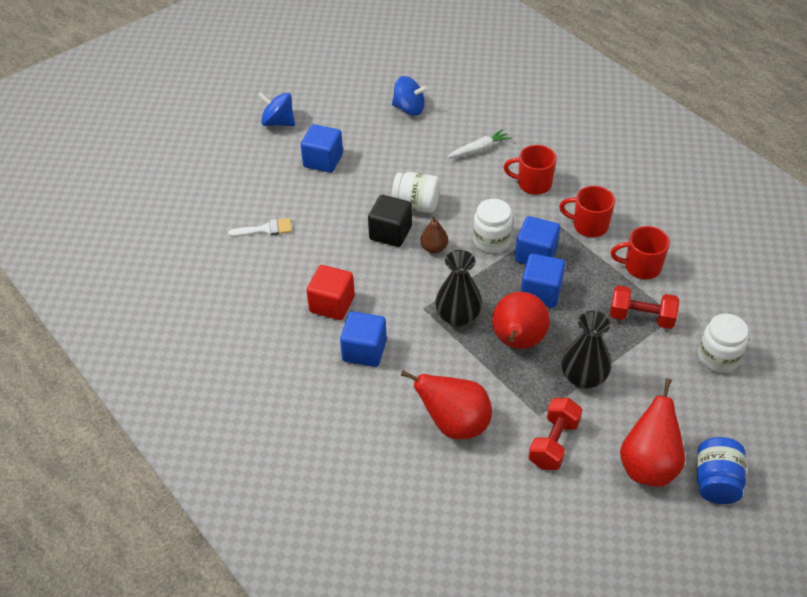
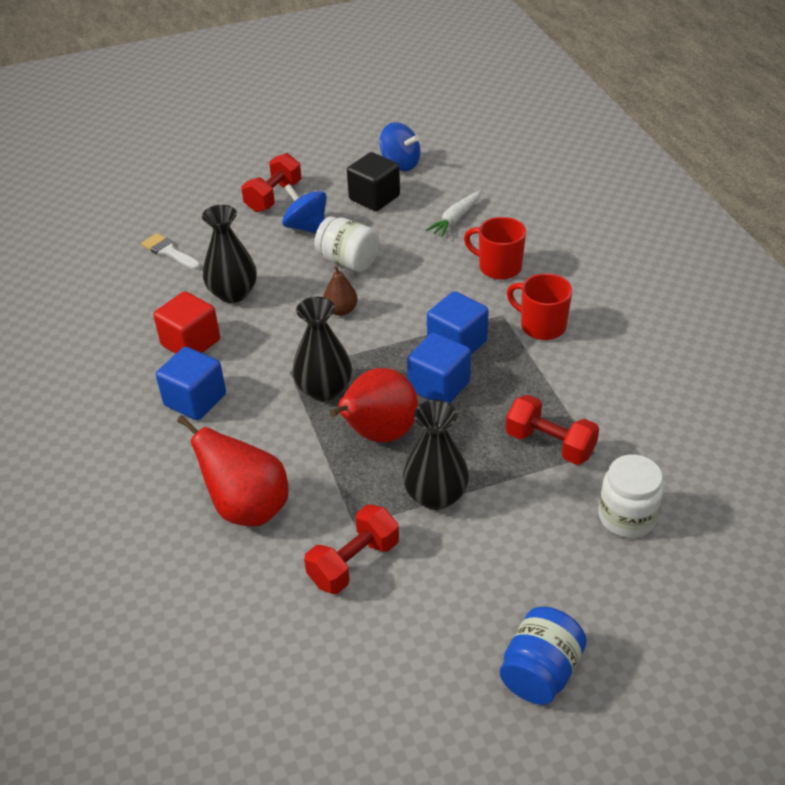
camera: 20 degrees right, 5 degrees down
(265, 229) = (169, 252): white brush -> white brush turned 150 degrees counterclockwise
(278, 122) = (250, 151): blue spinning top -> blue spinning top (306, 227)
(323, 160) = (273, 197): blue cube -> red dumbbell
(340, 254) = (233, 293): none -> black vase
(390, 233) = (302, 284): black cube -> black cube (374, 198)
(479, 149) = (455, 219): white carrot -> white carrot turned 135 degrees clockwise
(491, 241) = (413, 317): white jar -> none
(641, 267) = (582, 386): red mug -> none
(648, 465) = (460, 624): red pear -> none

